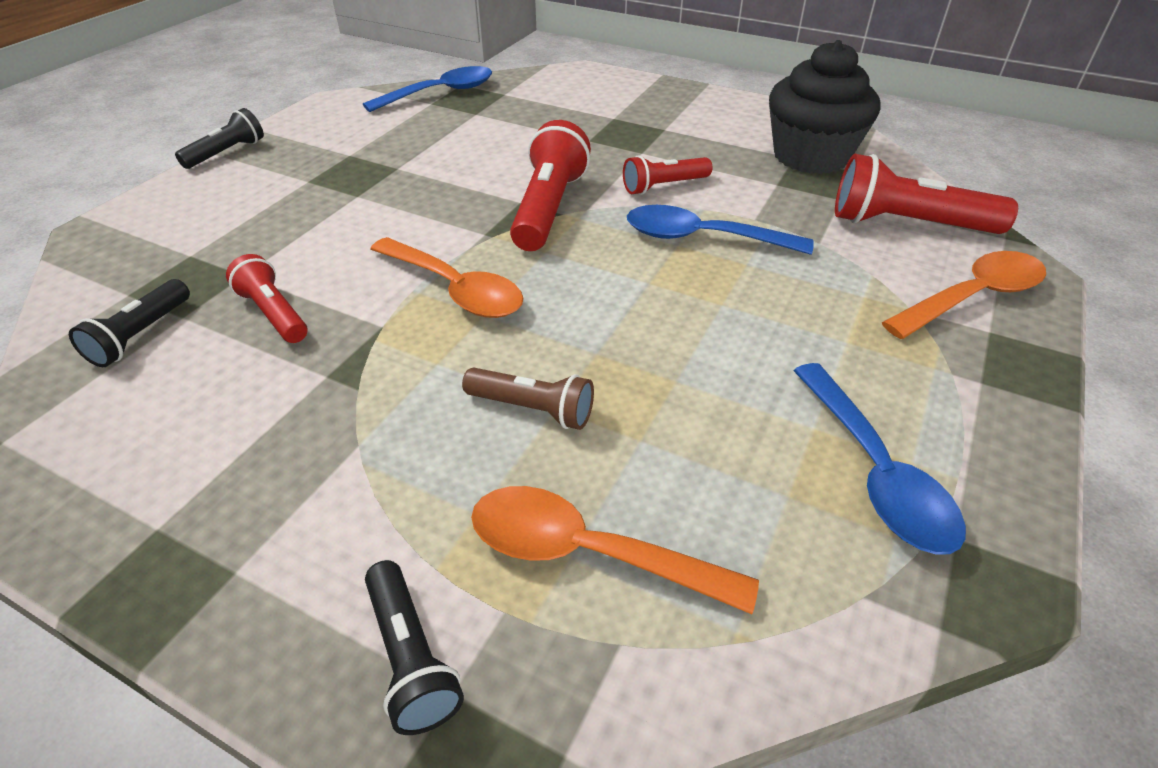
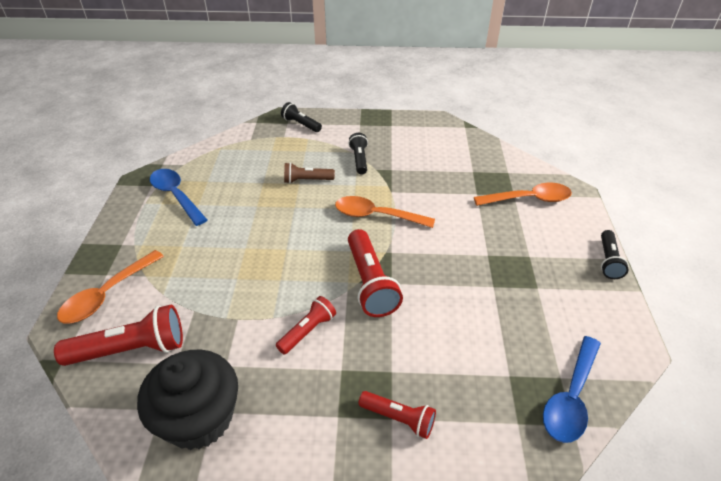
camera: 155 degrees right, 0 degrees up
(141, 335) = (476, 161): black flashlight -> black flashlight (359, 160)
(274, 314) = (439, 182): red flashlight -> red flashlight (398, 418)
(588, 552) = (267, 152): orange spoon -> orange spoon (529, 199)
(702, 238) = (267, 289): blue spoon -> none

